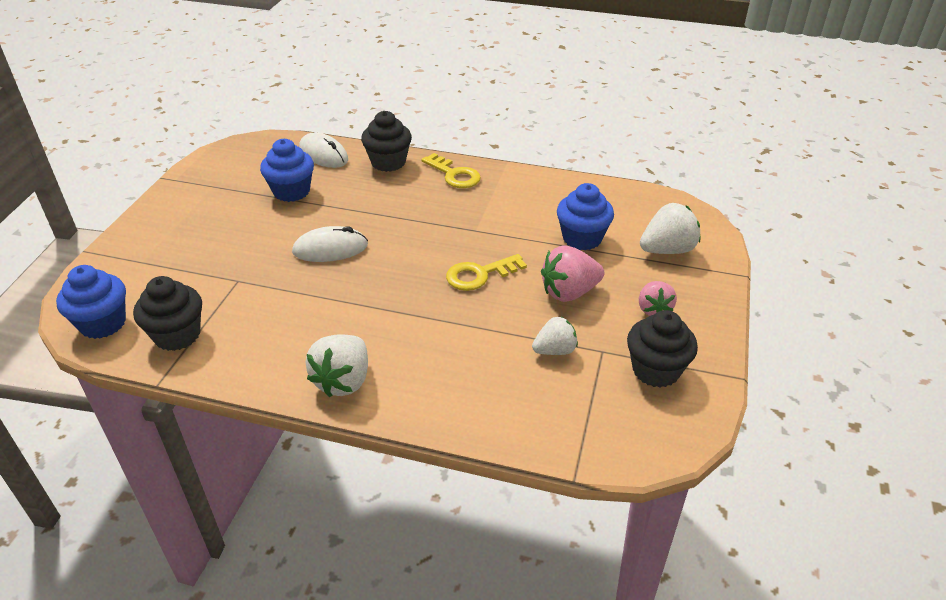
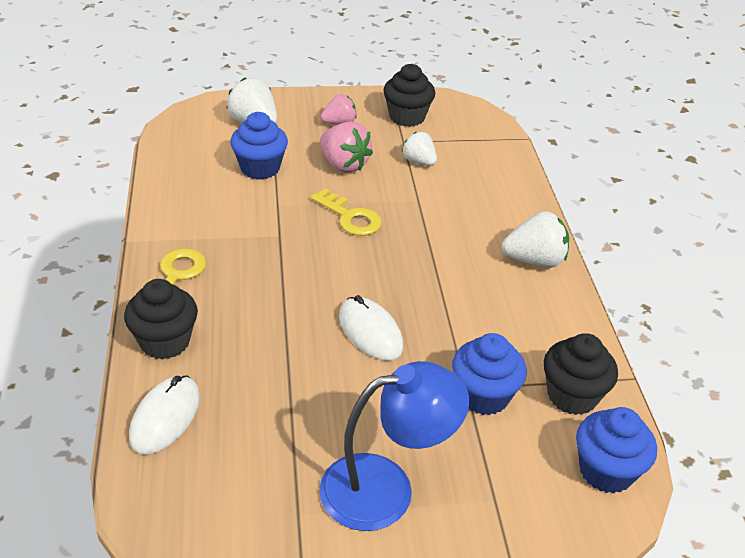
camera: 115 degrees left, 0 degrees up
(196, 220) = (386, 488): none -> blue lamp
(291, 191) = (274, 413): blue cupcake -> blue cupcake (483, 396)

